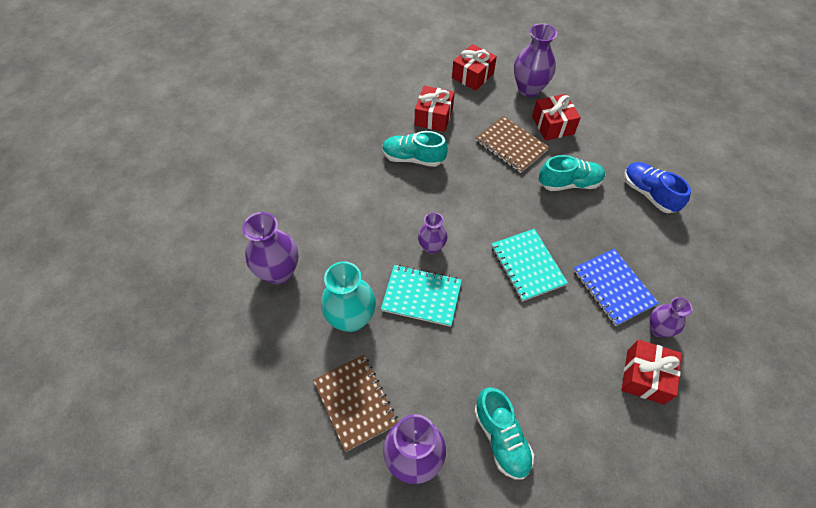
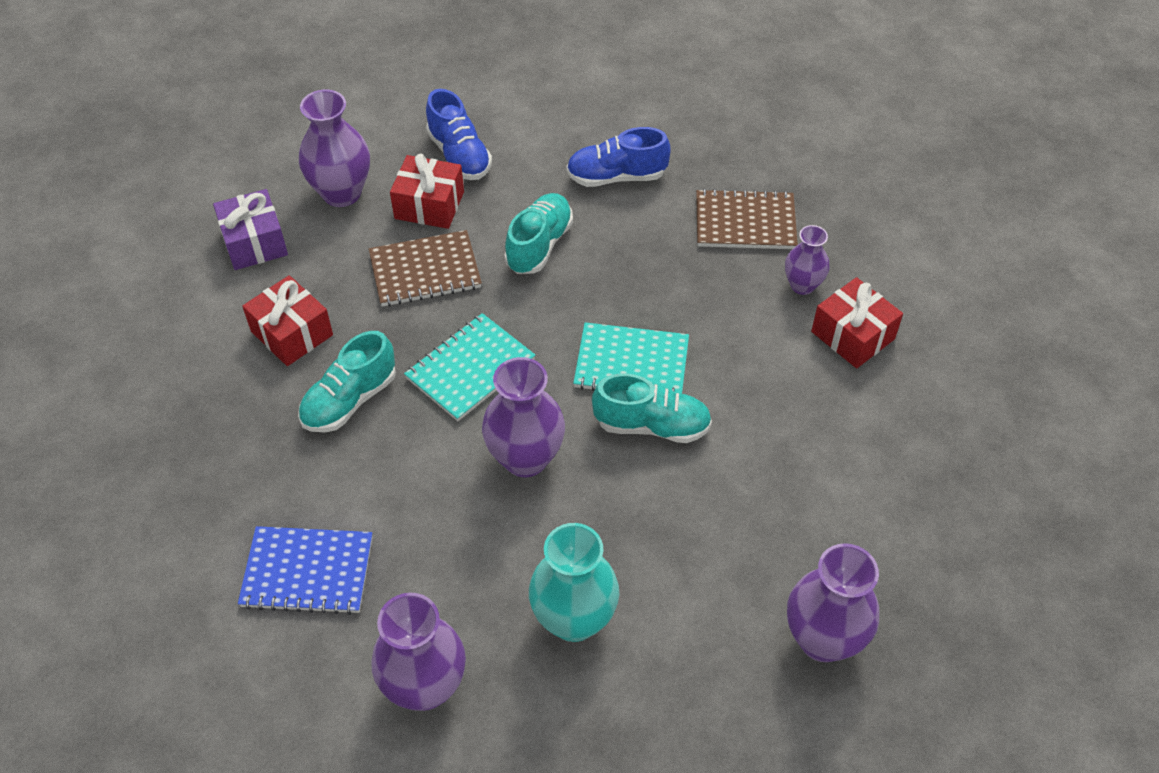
camera: 60 degrees left, 5 degrees down
(355, 402) = (707, 675): brown notebook -> brown notebook (745, 222)
(421, 296) = (596, 512): turquoise notebook -> turquoise notebook (470, 369)
(431, 247) = (525, 458): purple vase -> purple vase, size x1.67
(472, 76) = (254, 242): red gift -> purple gift
(501, 438) = (848, 525): turquoise shoe -> turquoise shoe (652, 425)
(595, 120) = (459, 155): none -> blue shoe
(613, 287) = (722, 294): blue notebook -> blue notebook (307, 572)

